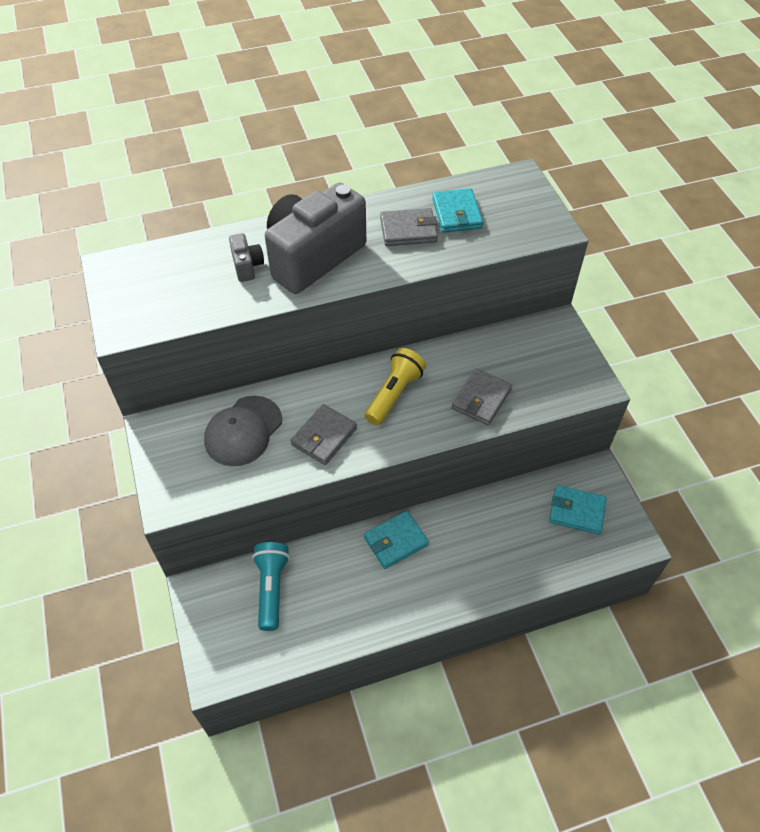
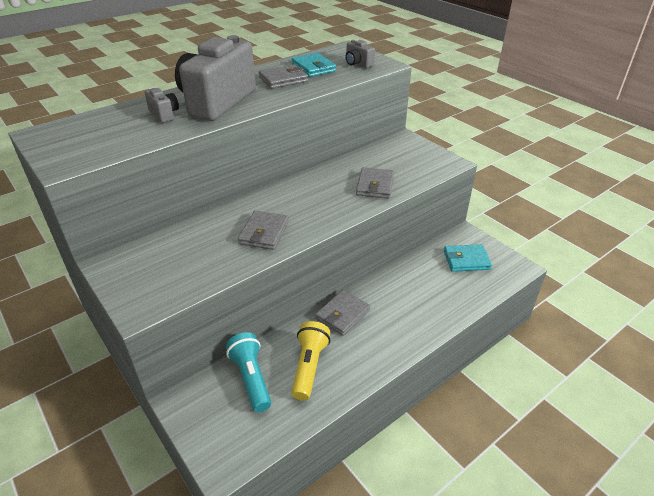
camera: 20 degrees left, 15 degrees down
(243, 431) = (192, 244): grey cap -> none
(394, 394) = (307, 196): yellow flashlight -> yellow flashlight (309, 366)
(396, 541) = (342, 314): turquoise wallet -> grey wallet
(518, 219) = (358, 64): none -> grey camera

